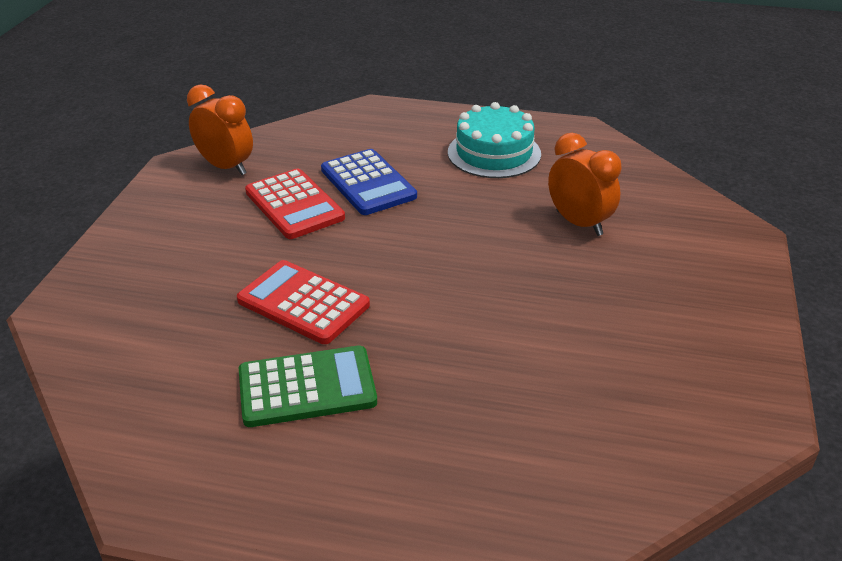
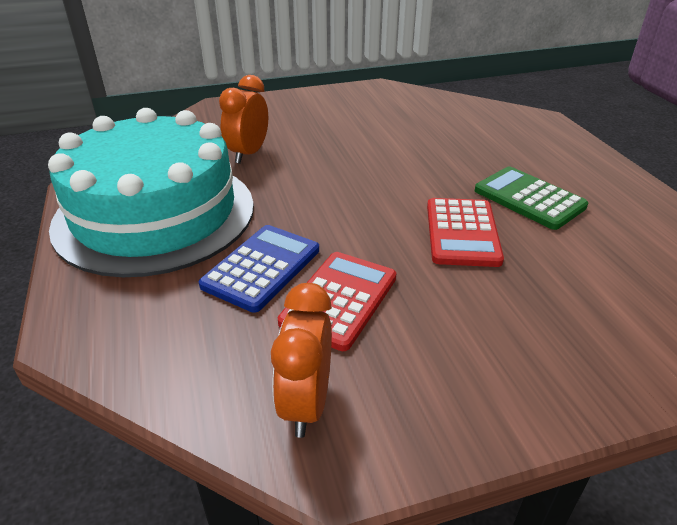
camera: 120 degrees left, 0 degrees up
(494, 153) = (155, 214): turquoise cake -> turquoise cake, size x1.97

